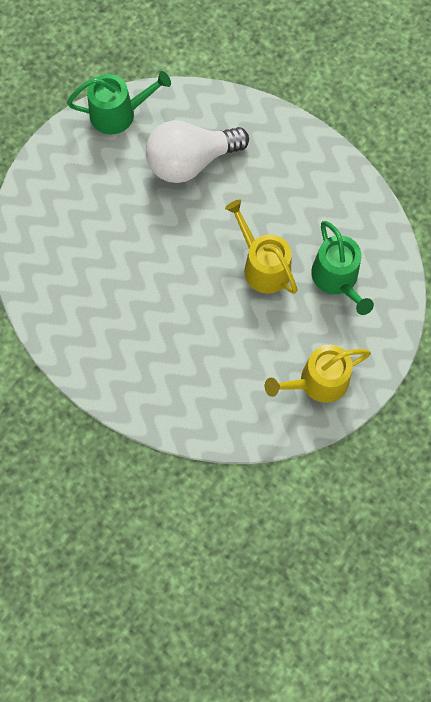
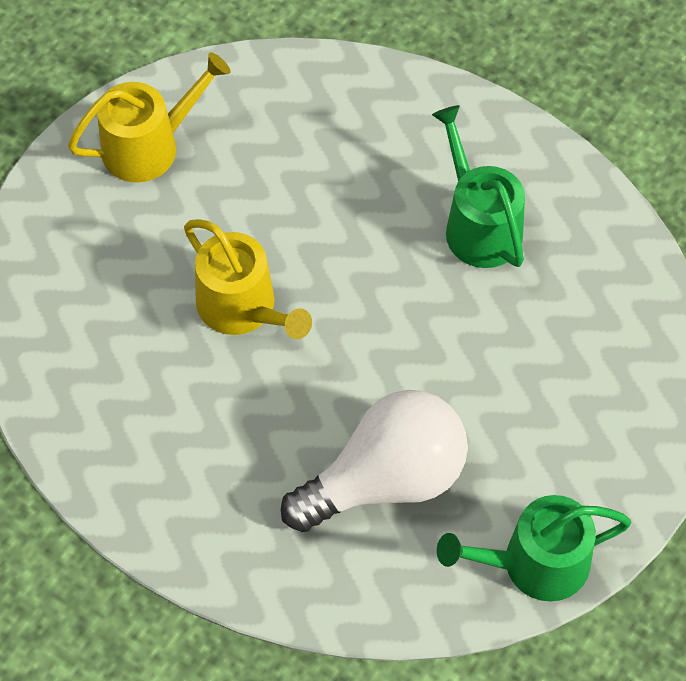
camera: 175 degrees right, 10 degrees down
(337, 278) = (117, 298): green watering can -> green watering can (479, 225)

